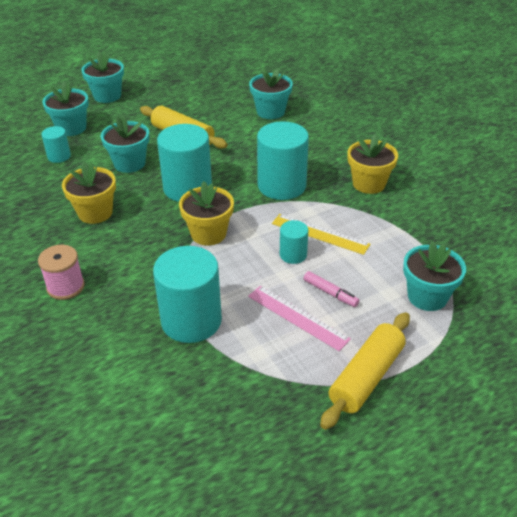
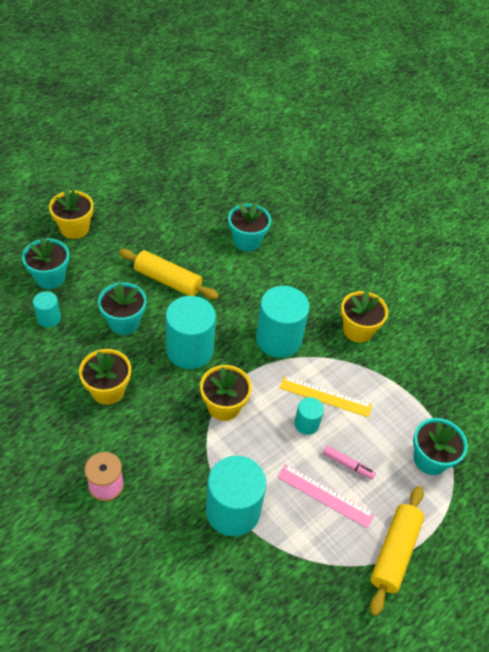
camera: 15 degrees left, 10 degrees up
(107, 96) = (74, 228): turquoise flower pot -> yellow flower pot

